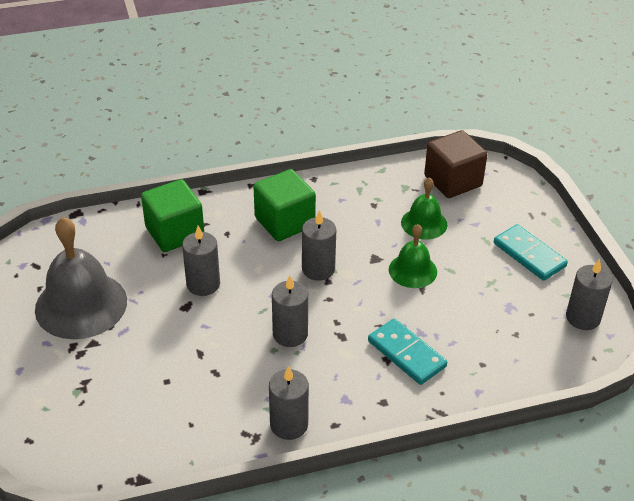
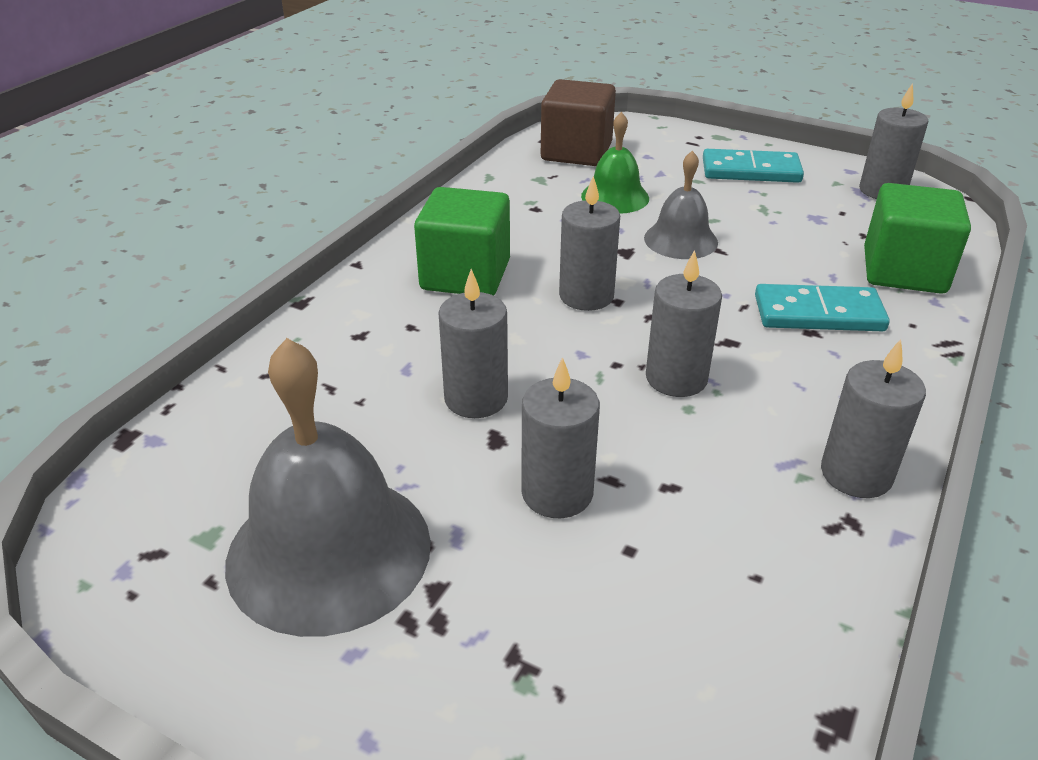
camera: 45 degrees left, 5 degrees down
(174, 343) = (557, 493): none -> grey candle
(175, 233) = (335, 367): green cube -> green cube (903, 271)
(412, 270) = (680, 240): green bell -> grey bell

